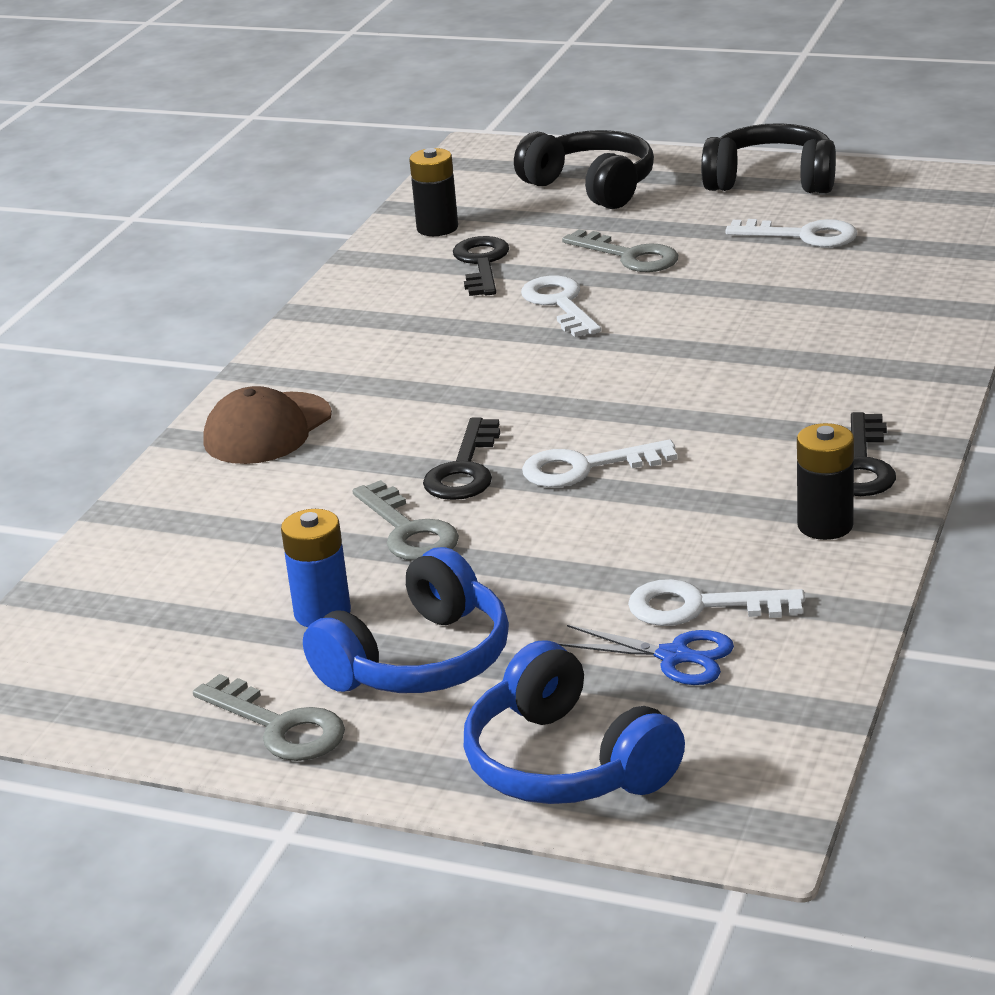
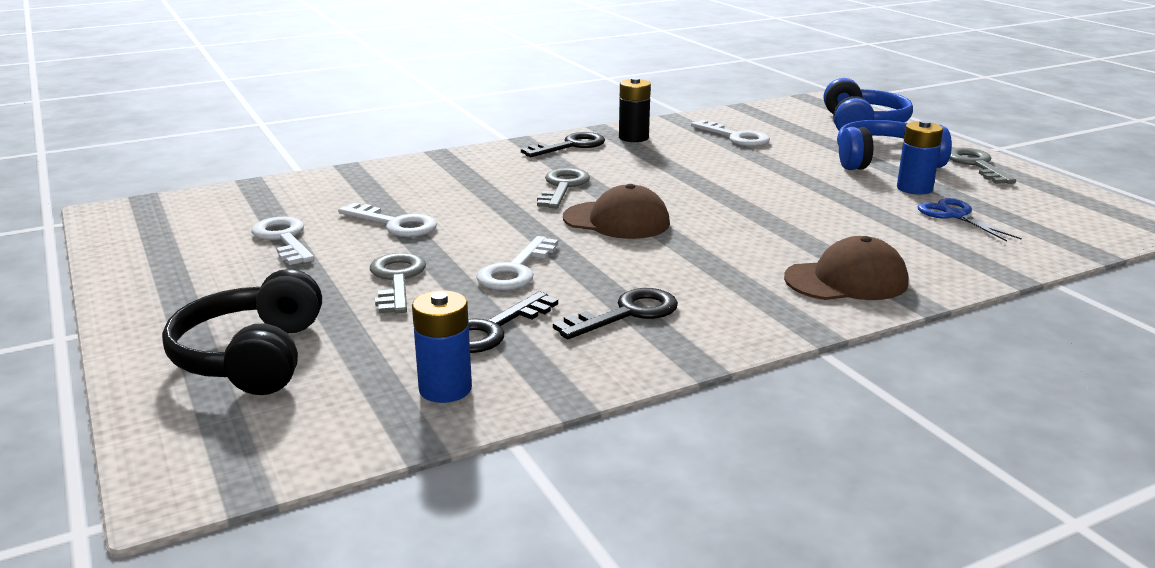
camera: 140 degrees left, 5 degrees down
(409, 531) = (825, 200): grey key -> grey key (563, 187)
(437, 228) = (445, 389): black battery -> blue battery
(464, 470) = (752, 211): black key -> black key (627, 313)
(577, 388) = (616, 221): none -> brown cap
(585, 468) = (688, 189): white key -> white key (395, 224)
(674, 656) = (773, 131): blue scissors -> blue scissors (955, 216)
(772, 180) = (166, 285): black headphones -> none

